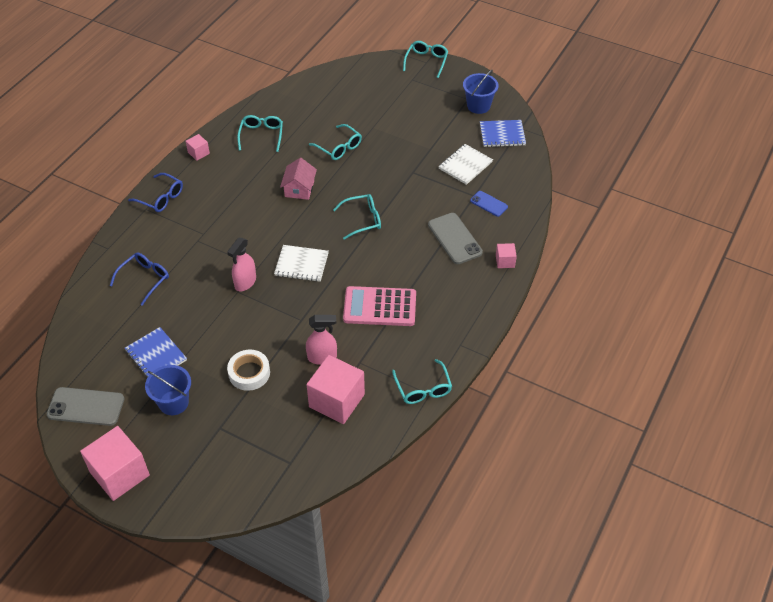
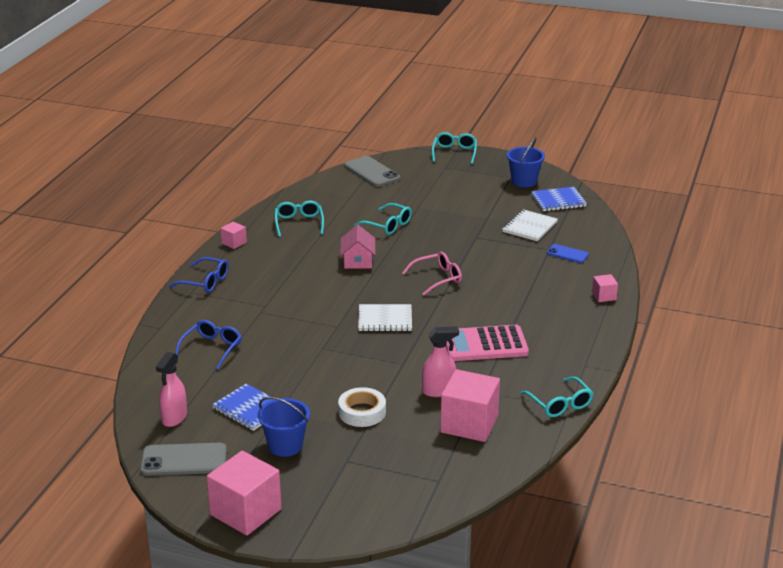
camera: 10 degrees left, 20 degrees down
(245, 282) = (327, 340): pink spray bottle -> pink spray bottle (174, 418)
(363, 220) = (437, 278): turquoise glasses -> pink glasses
(455, 238) = (543, 284): grey phone -> grey phone (372, 172)

